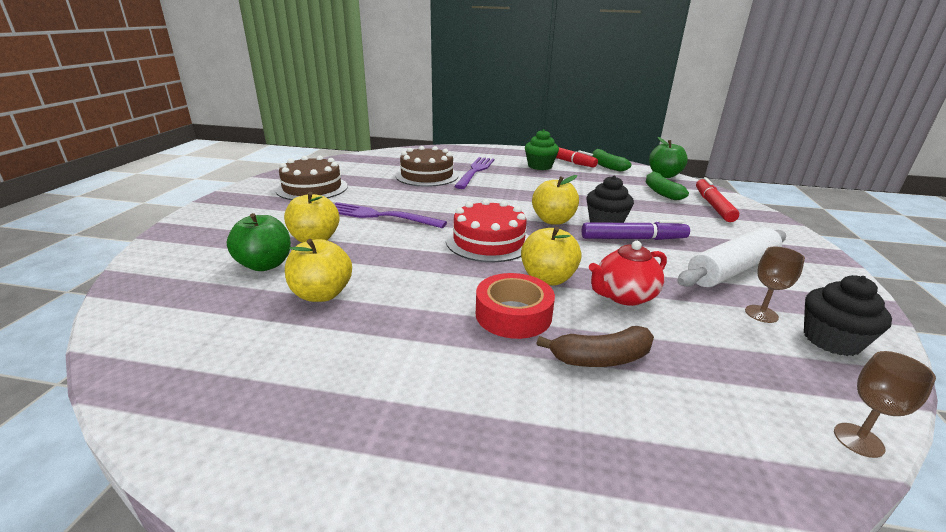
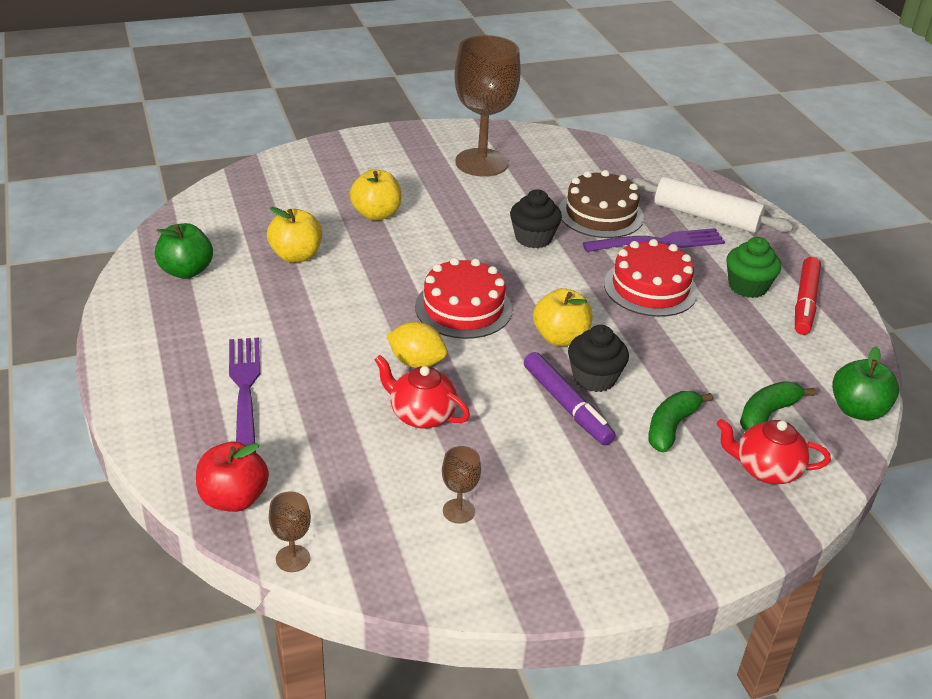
camera: 60 degrees right, 10 degrees up
(265, 265) = (315, 211): green apple -> green apple (186, 271)
(312, 188) = (481, 163): brown cake -> brown goblet
(379, 216) = (457, 226): purple fork -> purple fork (244, 389)
(513, 314) = (339, 357): red tape -> none
(519, 185) = (650, 288): none -> red cake
(547, 279) = (416, 362): yellow apple -> yellow lemon
(600, 358) = (309, 415): brown banana -> none
(606, 166) = (831, 346): green banana -> green banana (671, 427)
(713, 206) = (765, 469): red marker -> red teapot
(731, 270) = (549, 489): white rolling pin -> white rolling pin (706, 216)
(749, 464) = (234, 498): none -> red apple
(831, 340) = (441, 559): black cupcake -> black cupcake (533, 238)

